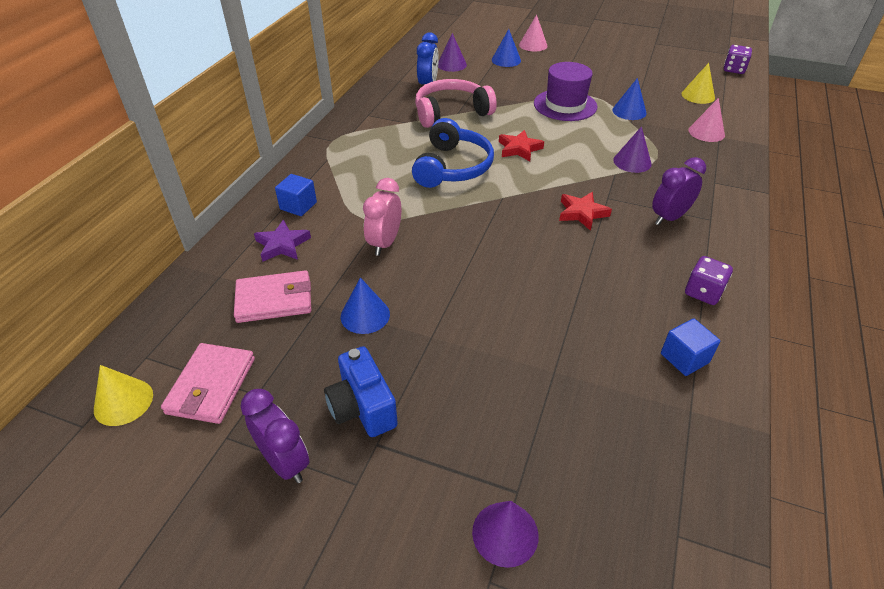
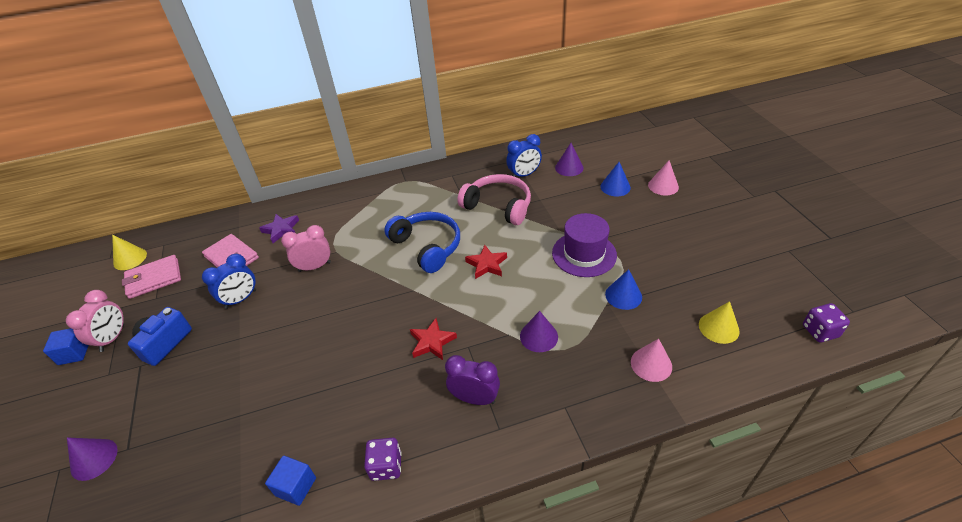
camera: 55 degrees right, 0 degrees up
(285, 462) = (113, 338): purple clock -> pink clock
(298, 206) = (323, 212): blue cube -> blue cube (74, 353)
(365, 315) = (241, 299): blue cone -> blue clock
(452, 167) = (427, 246): blue headphones -> blue headphones turned 105 degrees counterclockwise

